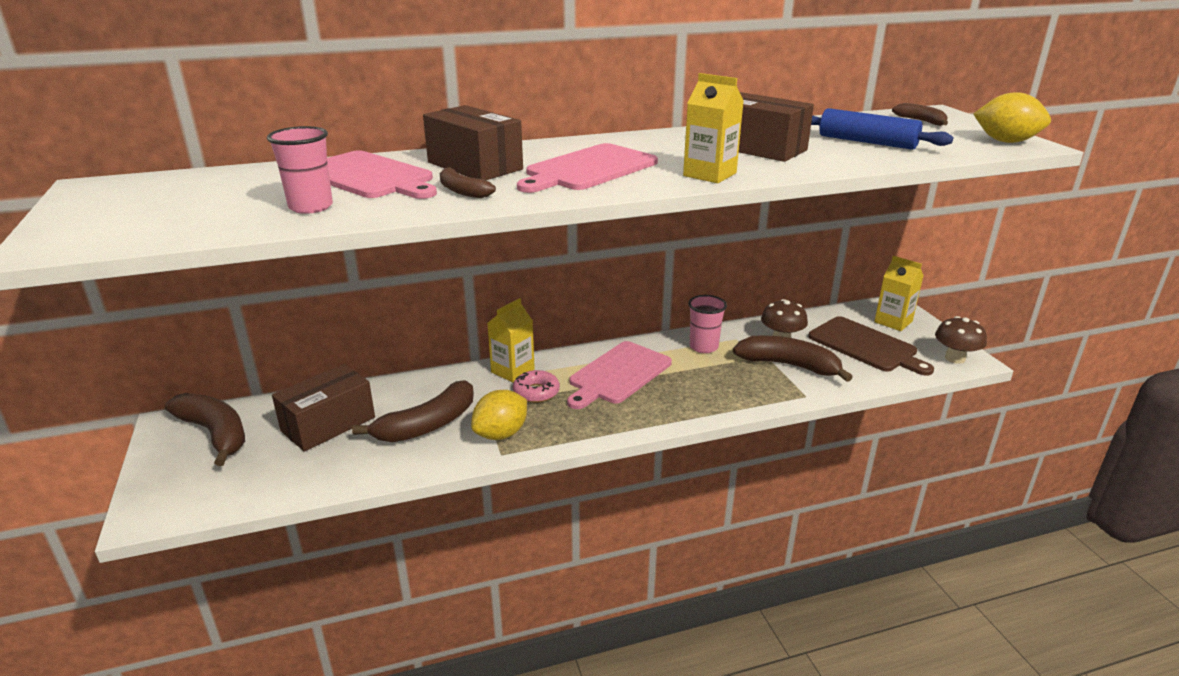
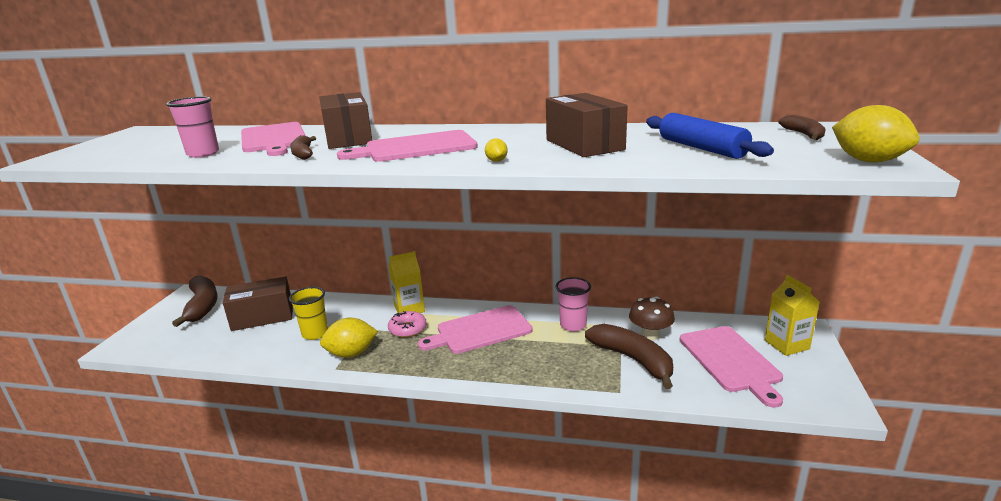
camera: 30 degrees right, 5 degrees down
(427, 425) = (315, 333): brown banana -> yellow cup
(709, 174) = (496, 161): yellow carton -> yellow lemon
(865, 346) = (730, 361): brown cutting board -> pink cutting board
(955, 358) = (822, 398): brown mushroom -> none

